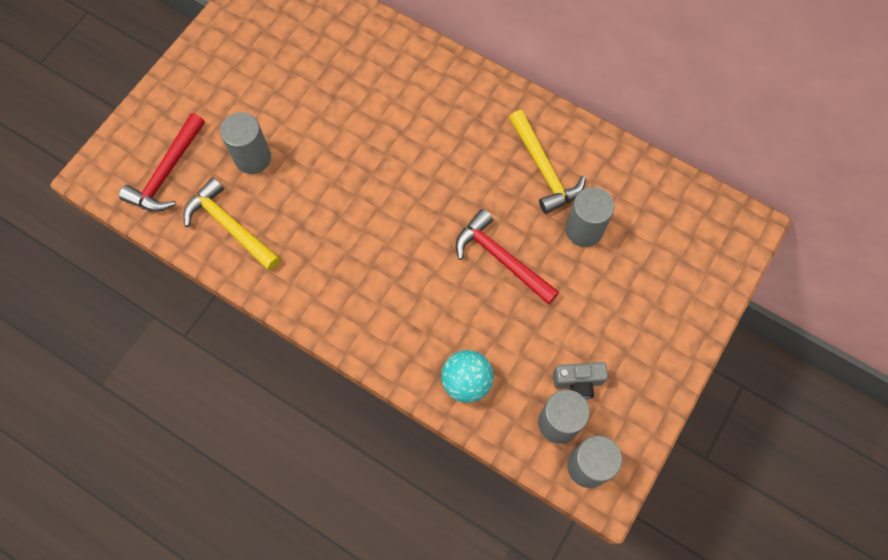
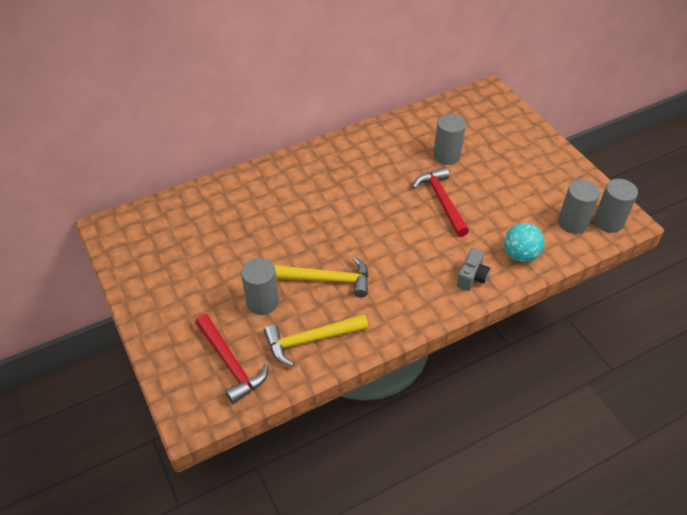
camera: 60 degrees left, 20 degrees down
(501, 259) = (441, 201): red hammer -> red hammer turned 90 degrees clockwise
(544, 169) = (391, 155): yellow hammer -> yellow hammer (328, 279)
(578, 382) = (549, 202): grey camera -> grey camera (472, 277)

